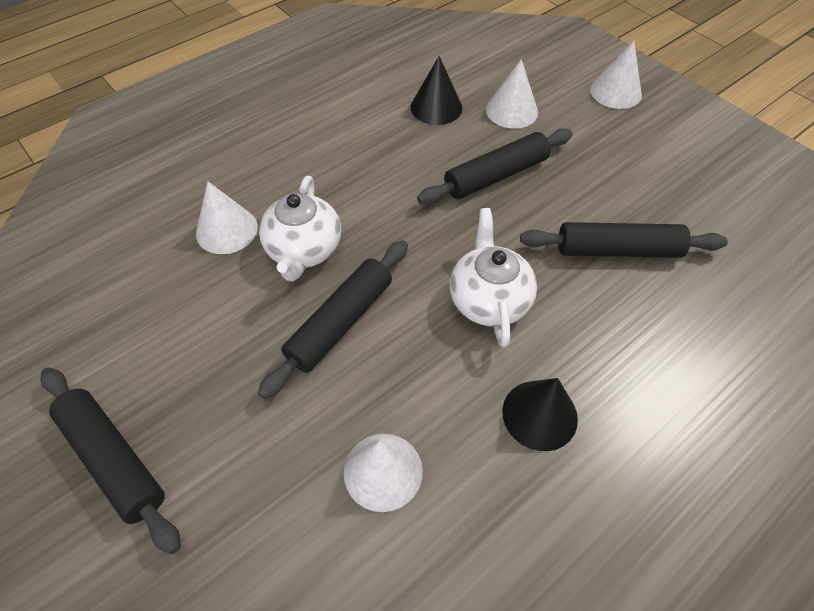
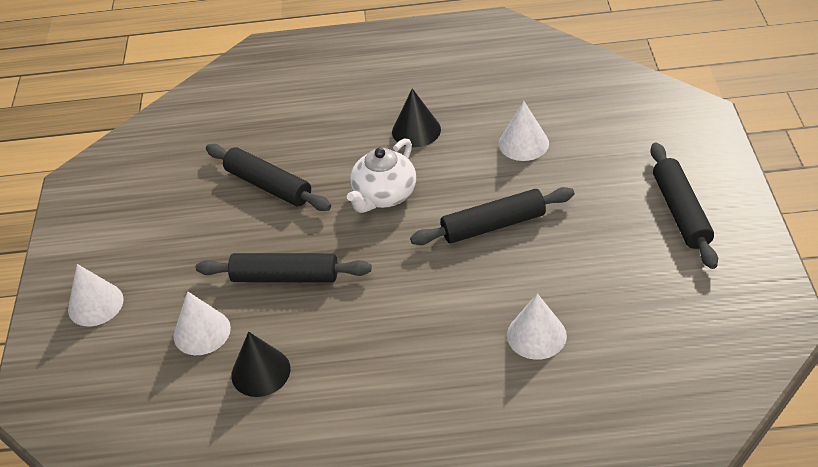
camera: 140 degrees left, 10 degrees down
(304, 250) = (484, 288): white teapot -> none

